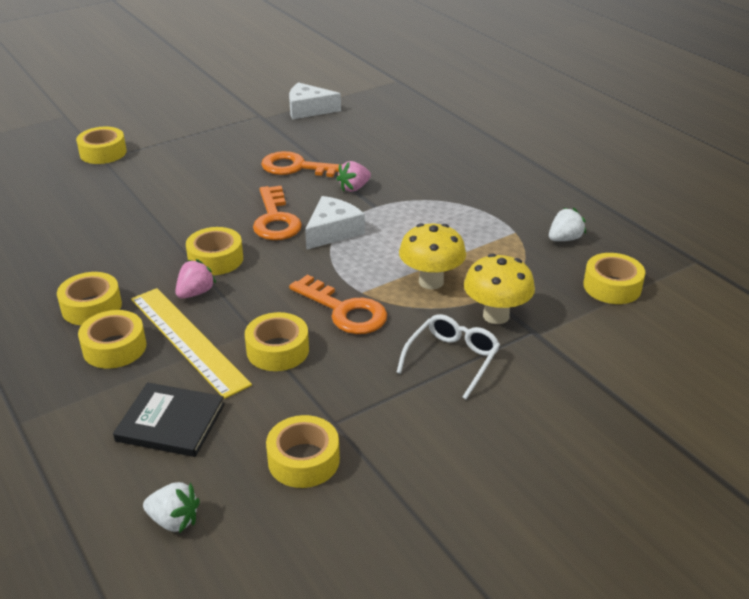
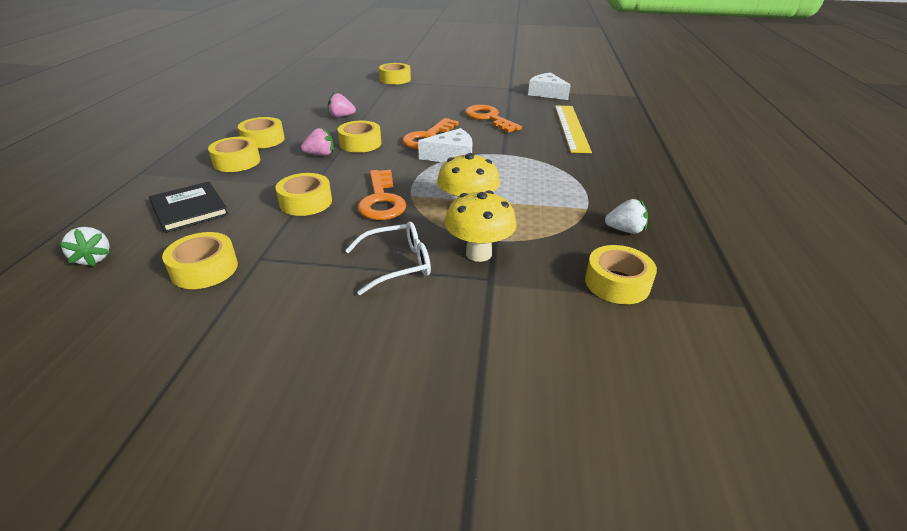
camera: 40 degrees right, 0 degrees up
(188, 340) = (274, 174): yellow ruler -> yellow ruler (571, 127)
(354, 188) = (507, 139): pink strawberry -> pink strawberry (341, 116)

